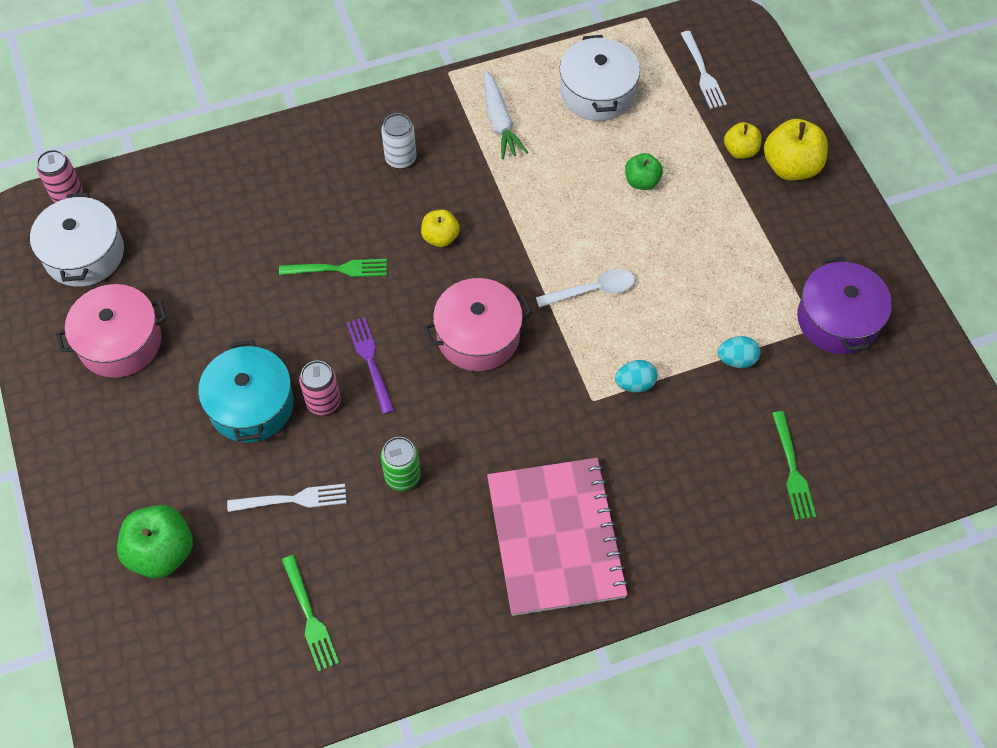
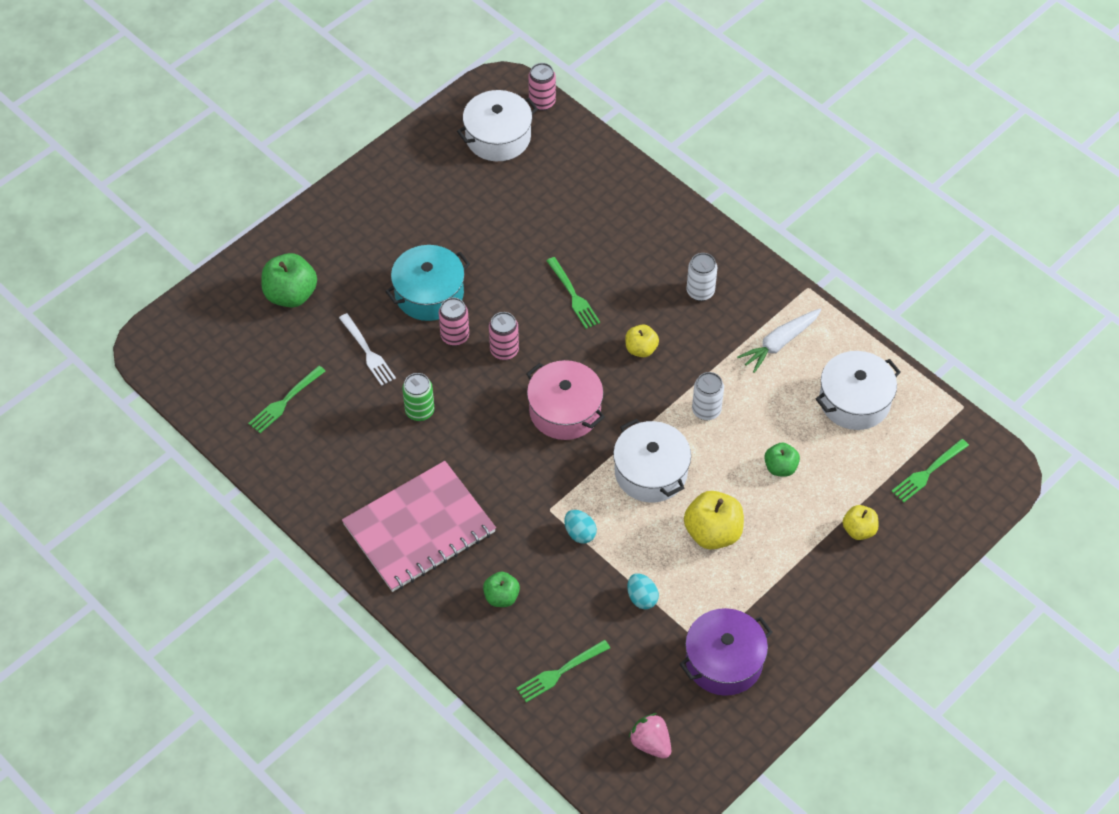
camera: 65 degrees right, 5 degrees down
(120, 342) = (438, 193): pink pot -> none
(370, 361) = (504, 350): purple fork -> pink can
(544, 213) = (706, 410): none -> white can
(592, 290) = (651, 472): white spoon -> white pot
(679, 489) = (501, 597): none -> green apple
(703, 73) = (928, 472): white fork -> green fork
(791, 167) = (865, 575): yellow apple -> yellow apple (712, 533)
(905, 421) = (651, 743): none -> pink strawberry

